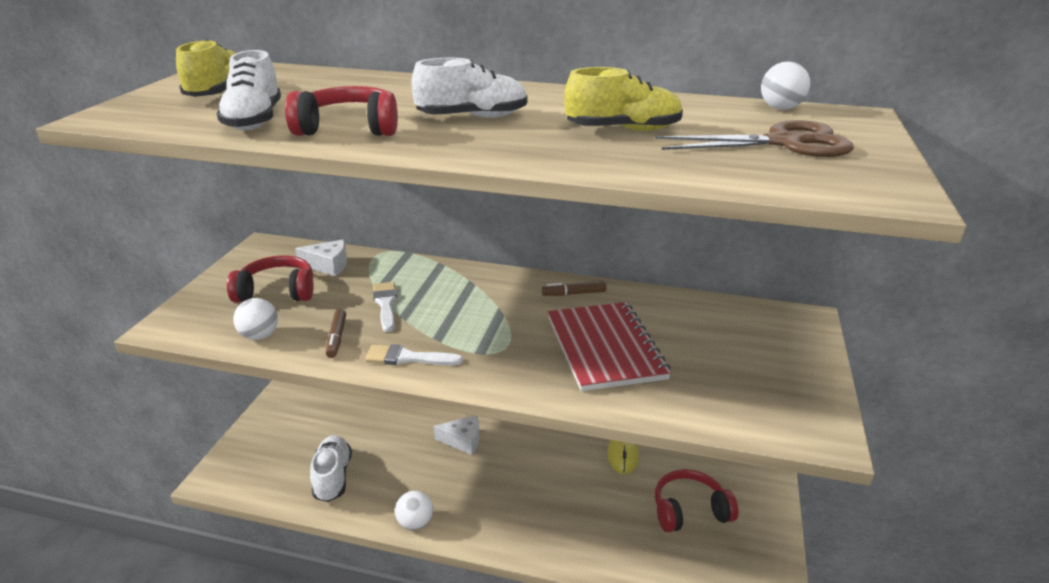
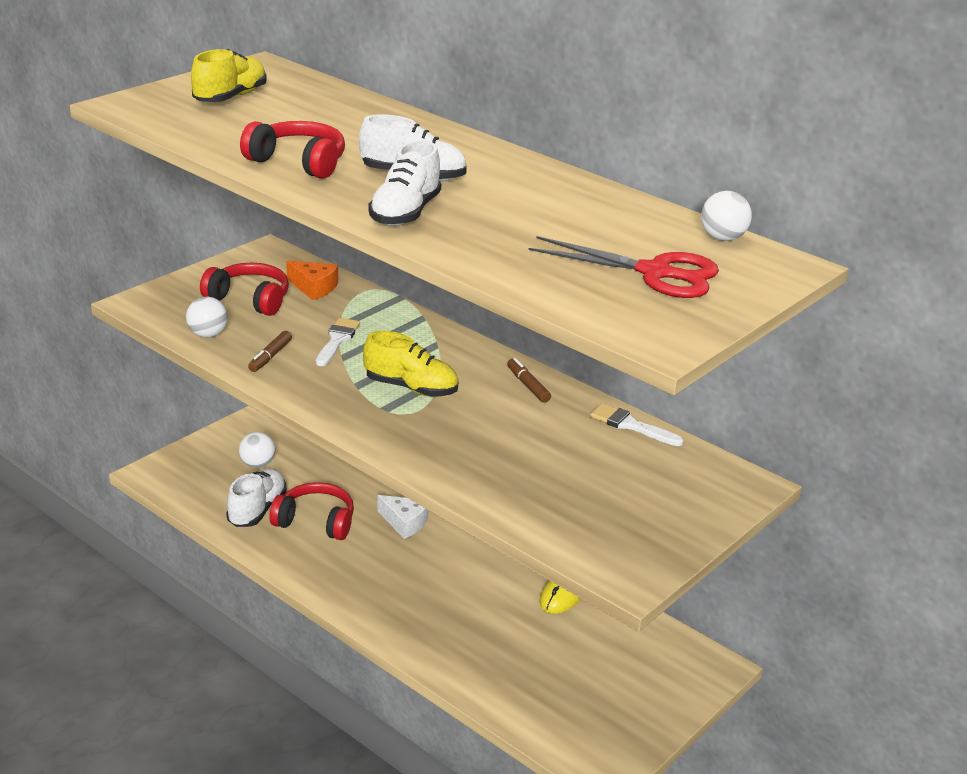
camera: 25 degrees right, 0 degrees up
(254, 120) = (232, 136): white shoe -> white shoe (405, 213)
(328, 265) = (314, 287): white cheese -> orange cheese
(407, 358) = (317, 393): white brush -> white brush (631, 425)
(415, 523) = (306, 575): white ball -> white ball (257, 464)
(574, 294) = (528, 385): brown marker -> brown marker turned 45 degrees clockwise
(605, 348) = (506, 442): red notebook -> none
(623, 130) = (528, 222): yellow shoe -> yellow shoe (411, 388)
(689, 510) = (587, 669): red headphones -> red headphones (315, 522)
(784, 143) = (655, 273): brown scissors -> red scissors

